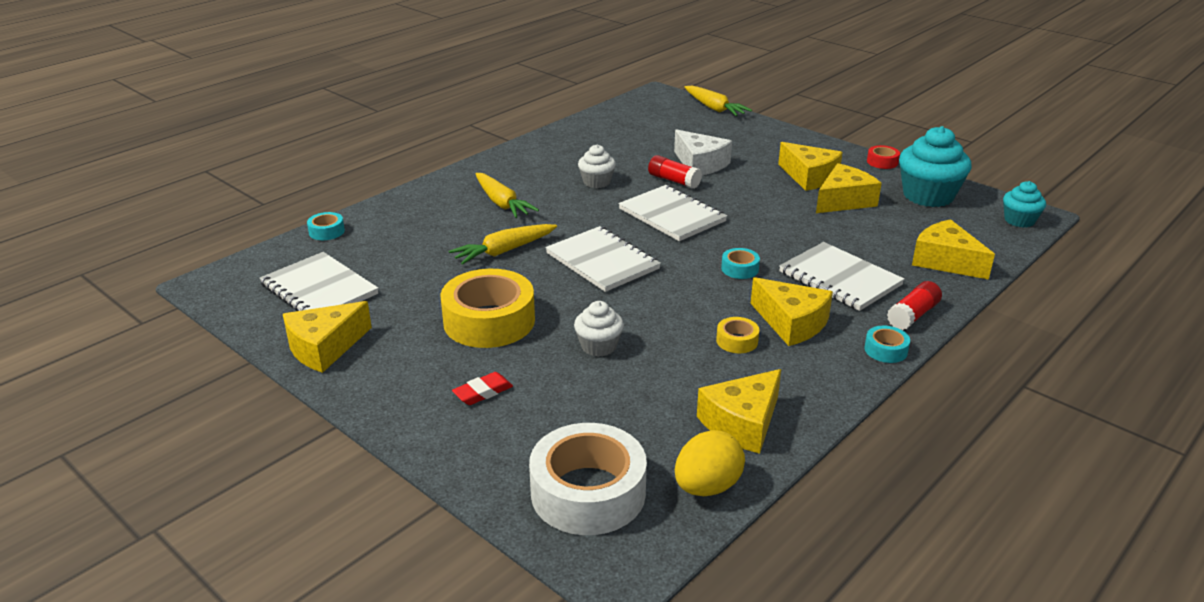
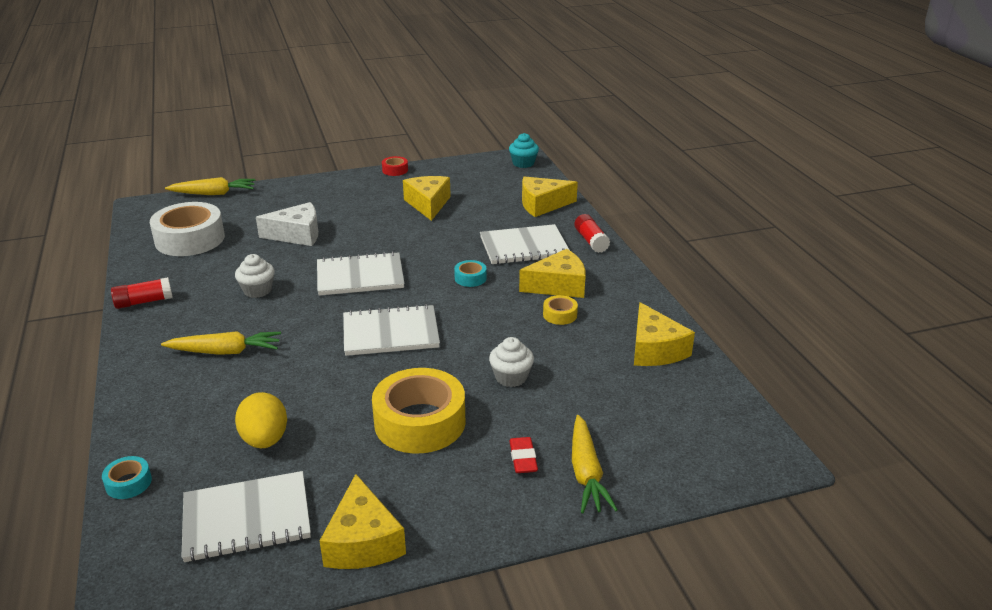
camera: 60 degrees left, 0 degrees up
(504, 251) = (313, 378): yellow carrot -> yellow carrot (586, 473)
(588, 492) = (686, 444): white tape -> white tape (190, 239)
(674, 181) = (307, 255): red glue stick -> red glue stick (144, 302)
(707, 487) = (712, 389): yellow egg -> yellow egg (265, 440)
(809, 177) = (379, 202): yellow cheese -> none
(885, 350) = (619, 266): turquoise tape -> none
(928, 196) = (459, 175): turquoise cupcake -> none

